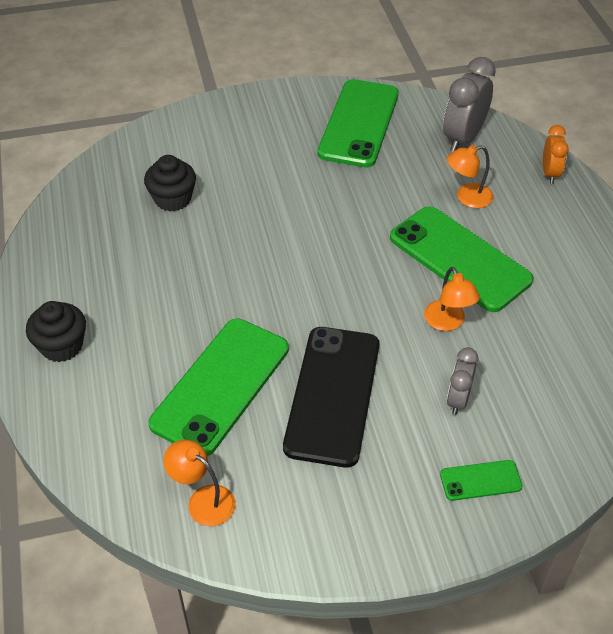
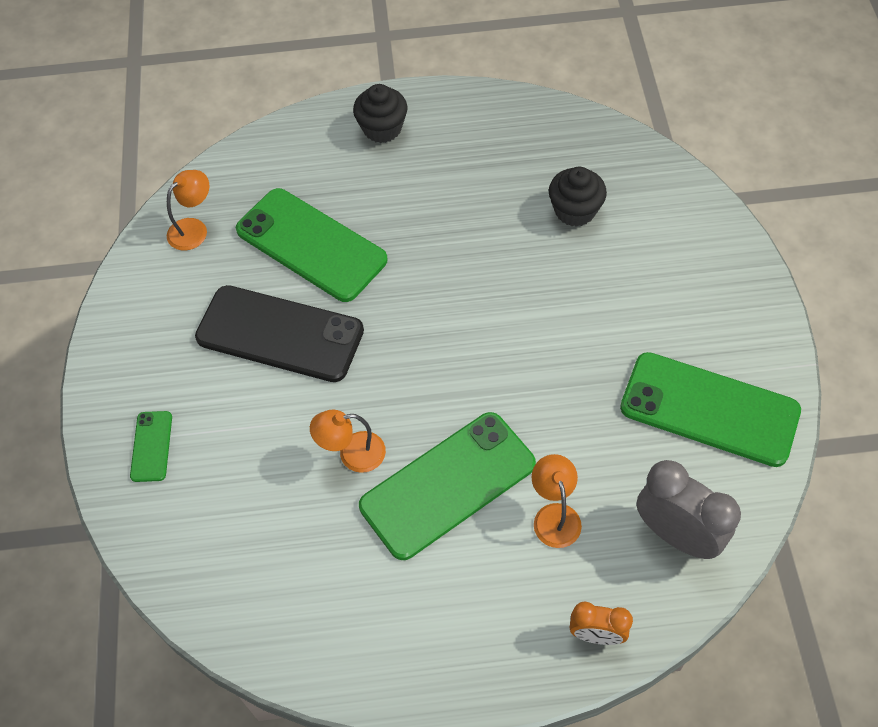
camera: 100 degrees right, 10 degrees up
(458, 399) = (248, 444): grey clock -> none

